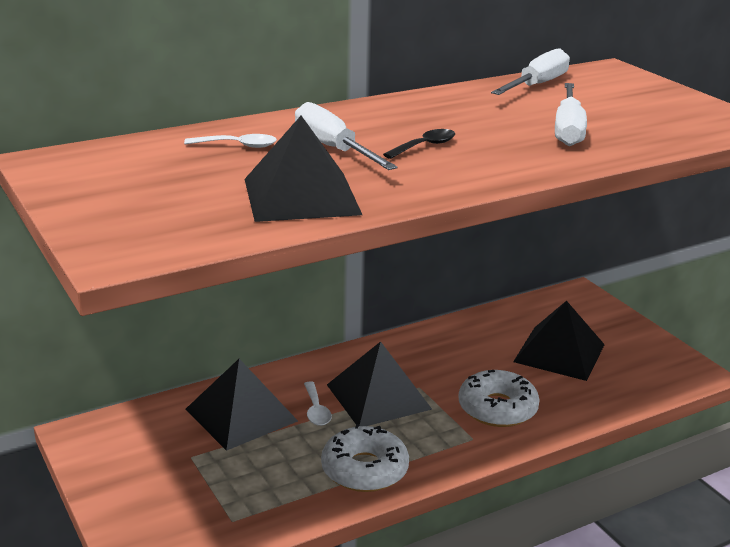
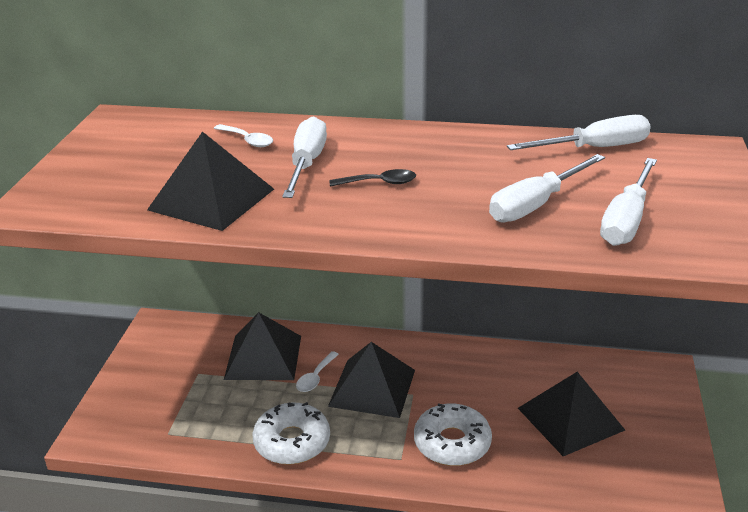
camera: 40 degrees right, 5 degrees up
(643, 123) = (626, 220): none -> white screwdriver

